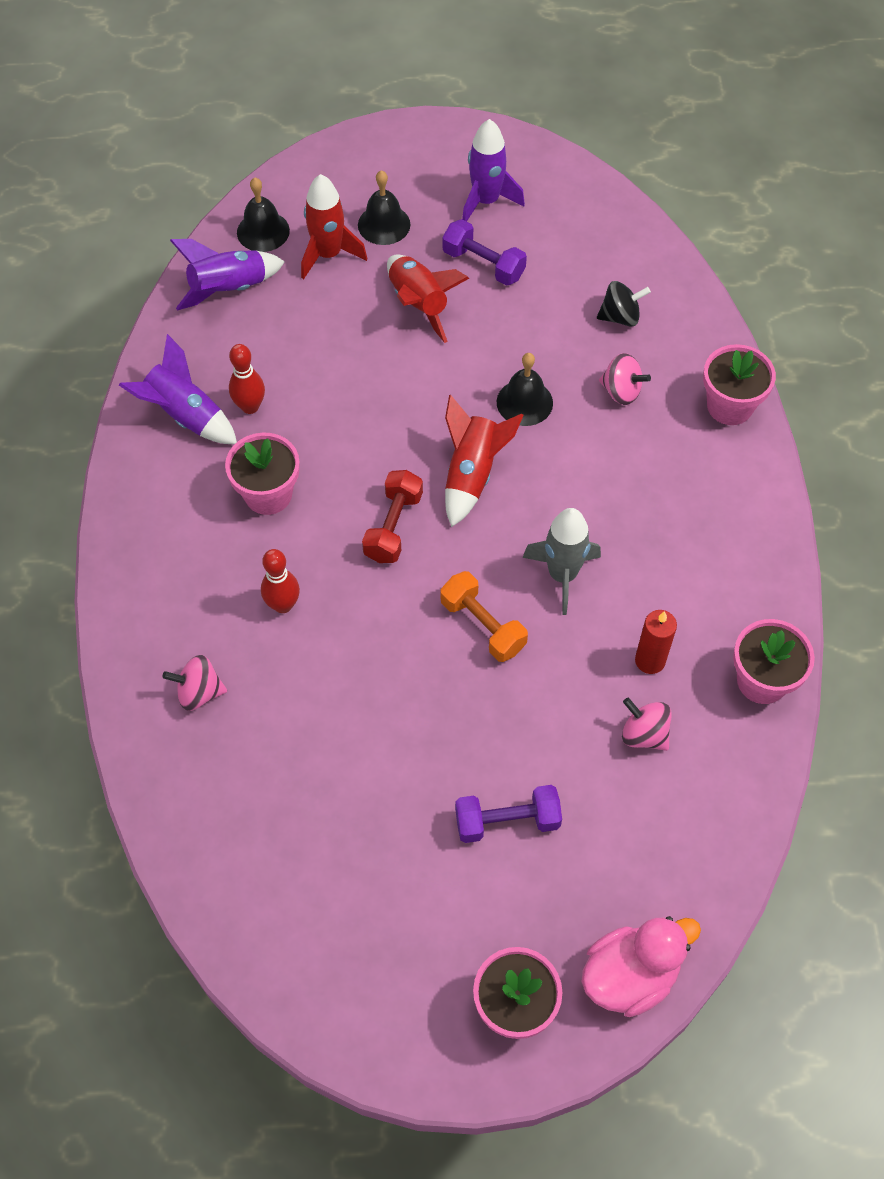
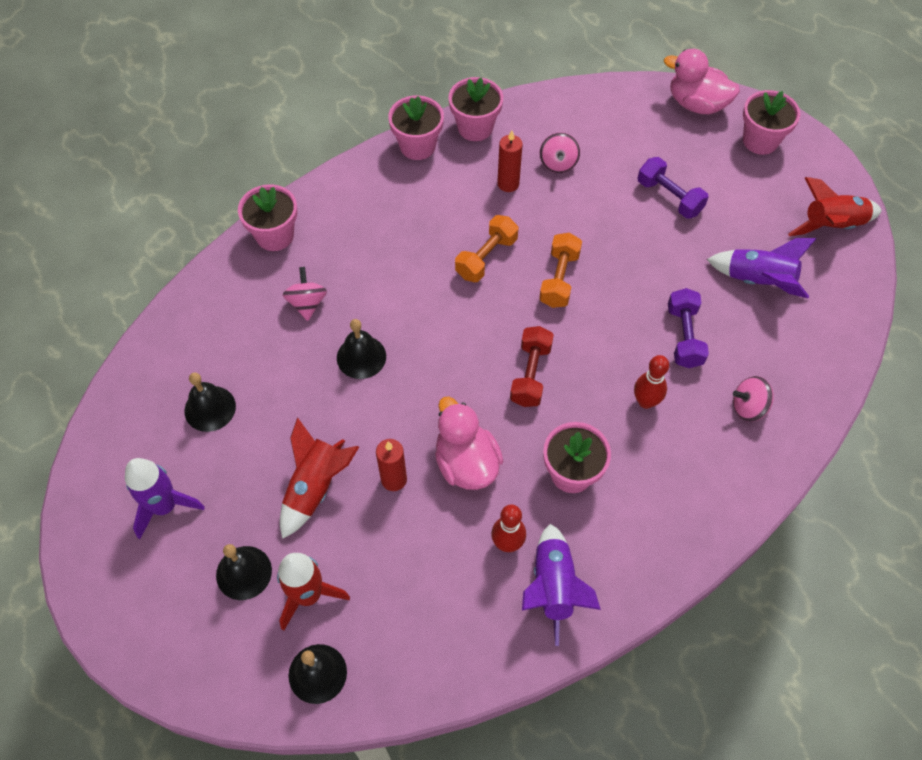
camera: 125 degrees left, 0 degrees up
(199, 692) = (748, 407): pink spinning top -> pink spinning top turned 120 degrees clockwise
(229, 289) = (403, 652): purple rocket -> purple rocket (758, 281)
(347, 421) = (466, 463): none -> pink duck
(378, 360) = (394, 479): none -> red candle
(393, 526) = (530, 374): red dumbbell -> red dumbbell turned 60 degrees counterclockwise
(472, 474) = (449, 353): red rocket -> red rocket (832, 225)
(483, 264) = (240, 465): purple dumbbell -> purple dumbbell (684, 336)
(558, 268) = (210, 408): none -> black bell
(562, 575) = (486, 257): grey rocket -> orange dumbbell
(620, 317) = (234, 340): black spinning top -> none
(771, 603) = (417, 146): none -> pink flower pot

